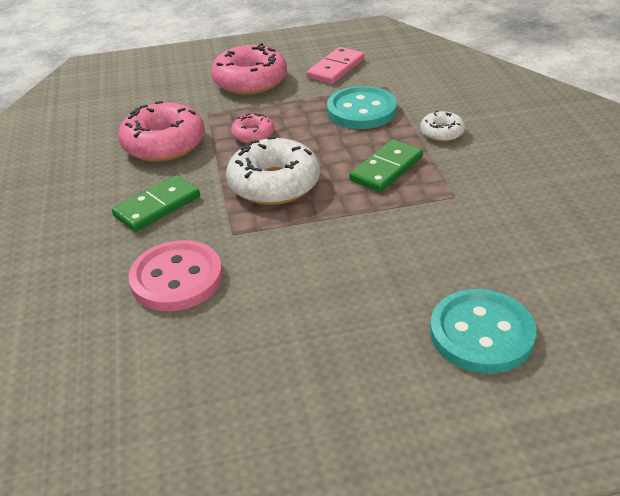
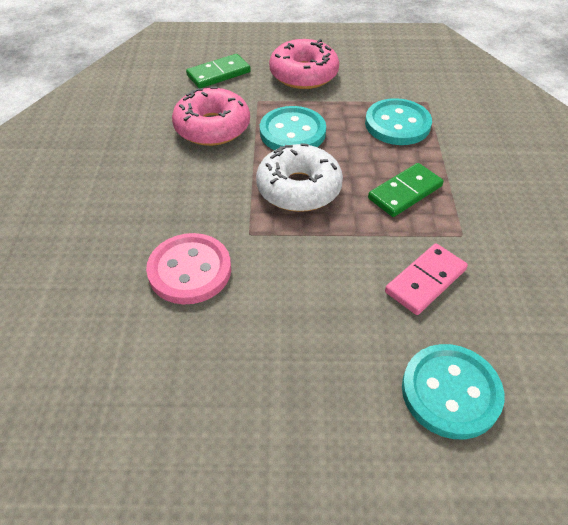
camera: 10 degrees right, 10 degrees up
(157, 206) = (191, 191): green domino -> green domino (218, 74)
(253, 135) = (292, 132): pink donut -> turquoise button
(336, 68) = (385, 74): pink domino -> pink domino (425, 281)
(442, 133) = (467, 163): white donut -> none

